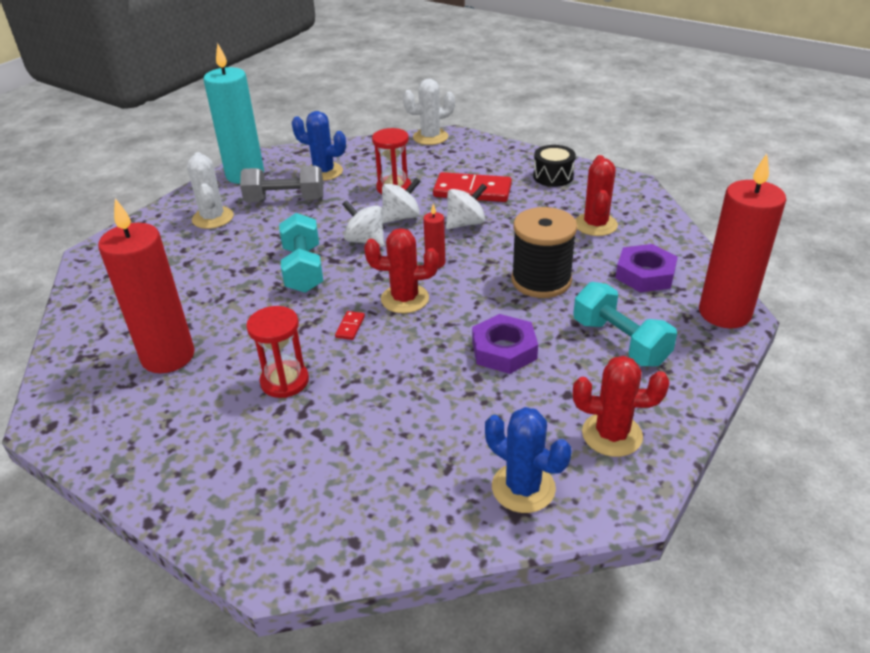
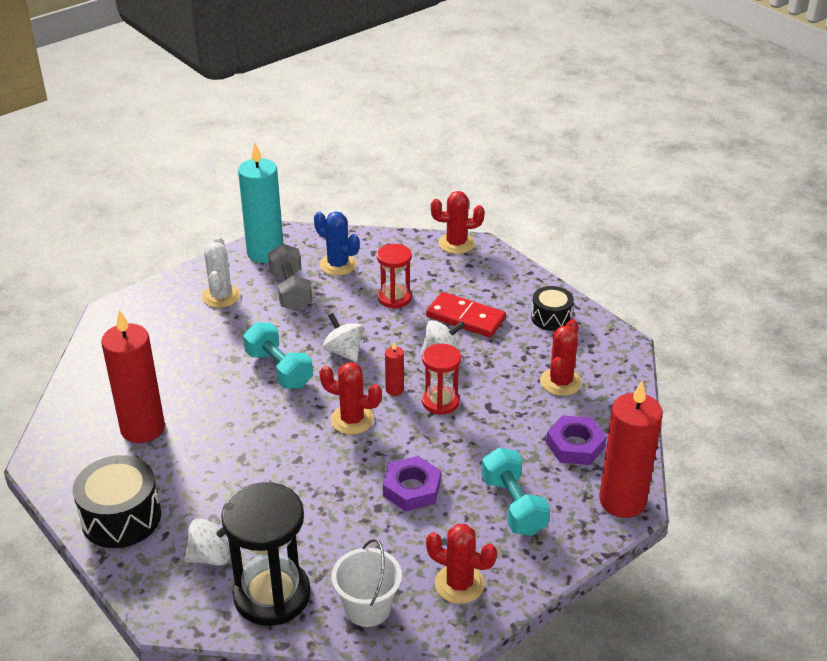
camera: 15 degrees right, 0 degrees up
(173, 459) = (121, 517): none -> black drum
(284, 381) = (224, 473): red hourglass -> red hourglass (440, 402)
(285, 201) = (290, 291): grey dumbbell -> grey dumbbell turned 60 degrees clockwise
(303, 269) = (279, 369): turquoise dumbbell -> turquoise dumbbell turned 45 degrees counterclockwise
(350, 327) = (295, 436): red domino -> none
(400, 503) = (272, 595): none -> black hourglass
(401, 217) = (386, 333): white spinning top -> white spinning top (211, 556)
(430, 137) = (456, 244): white cactus -> red cactus
(523, 488) = (368, 608): blue cactus -> white bucket
(541, 280) = (478, 429): black spool -> none

